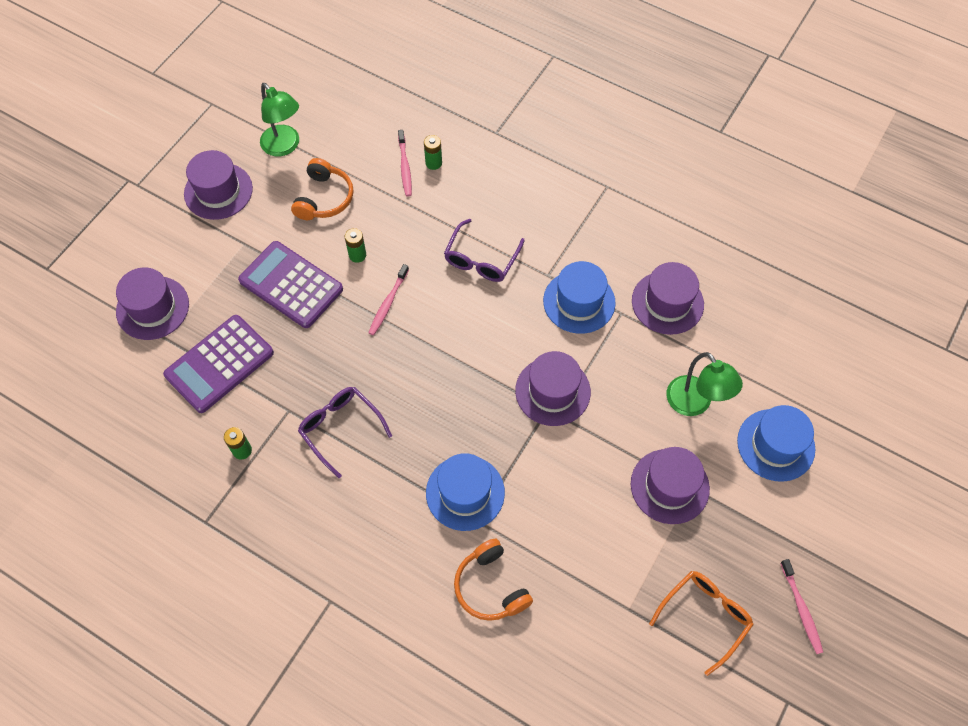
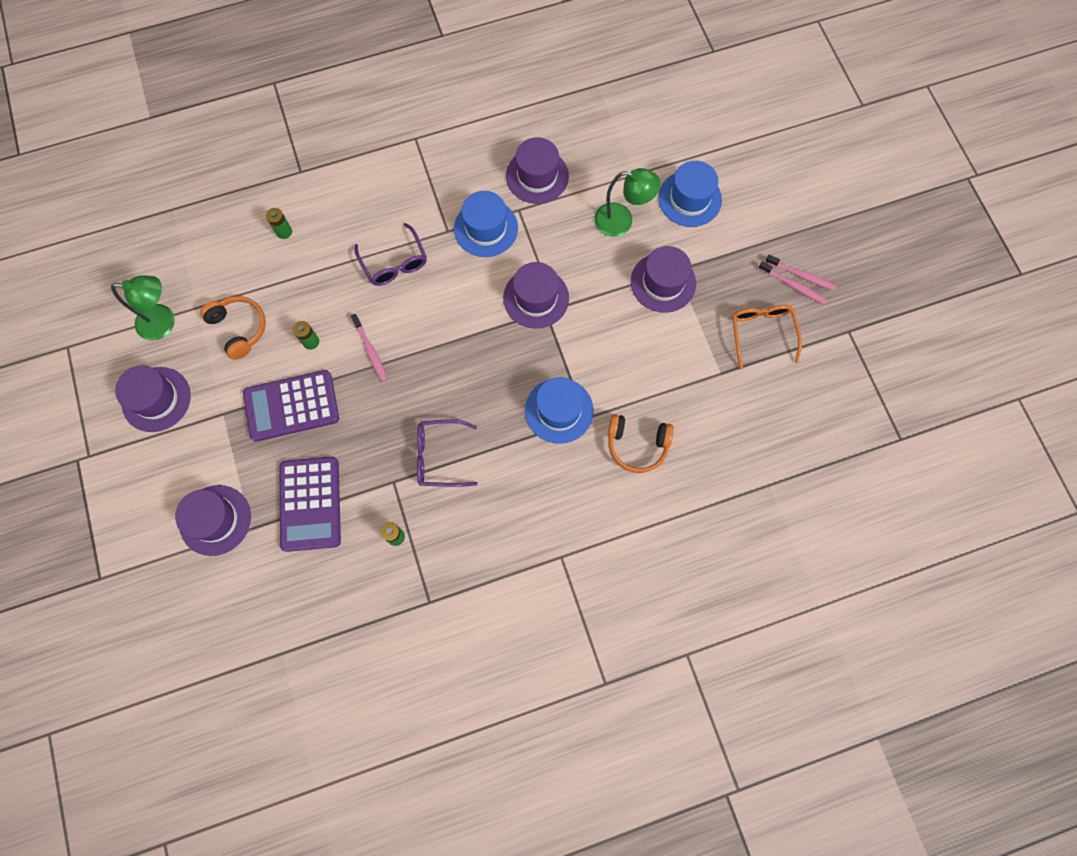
camera: 50 degrees left, 10 degrees up
(405, 167) = (268, 253): pink toothbrush -> pink toothbrush (793, 285)

